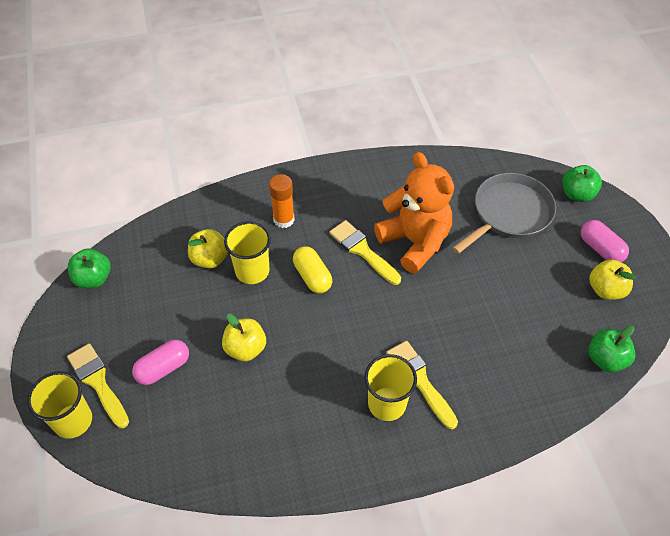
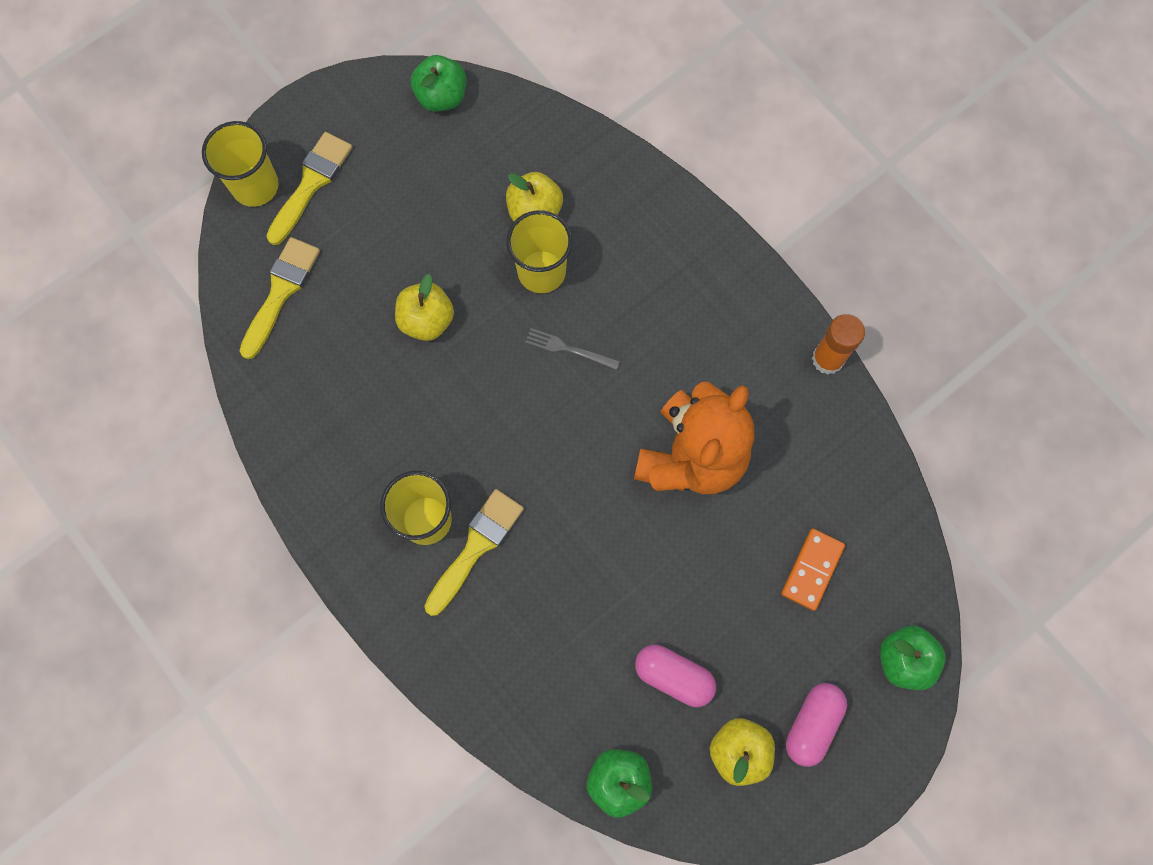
camera: 65 degrees right, 20 degrees up
(163, 368) = (359, 243): pink capsule -> pink capsule (673, 676)
(284, 219) = (643, 269): orange glue stick -> orange glue stick (827, 359)
(312, 276) = (569, 349): yellow capsule -> grey fork
(362, 250) = (642, 393): yellow brush -> yellow brush (281, 292)
(509, 213) = (812, 569): grey pan -> orange domino

